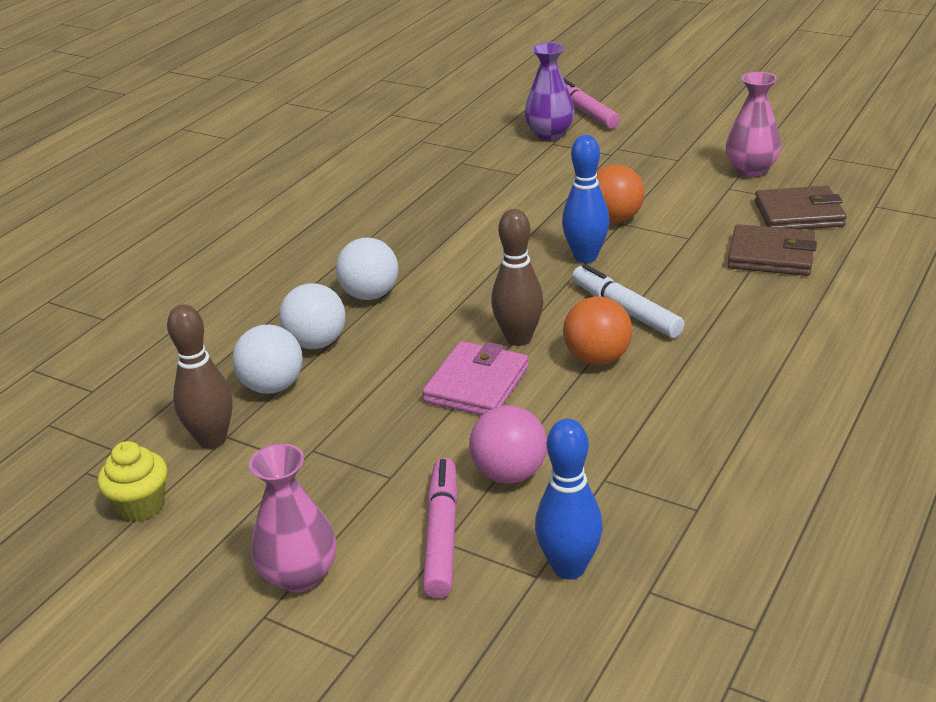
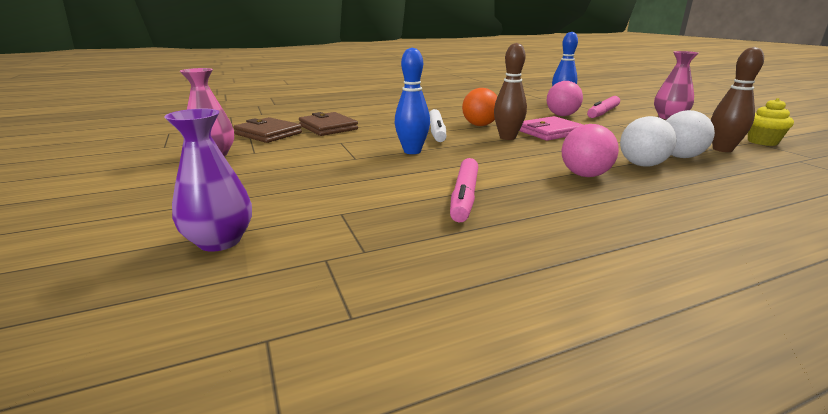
camera: 145 degrees left, 10 degrees down
(370, 295) = (585, 175): white ball -> pink ball
(585, 112) = (119, 252): pink marker -> pink marker (464, 197)
(615, 219) = (353, 160): orange ball -> none

